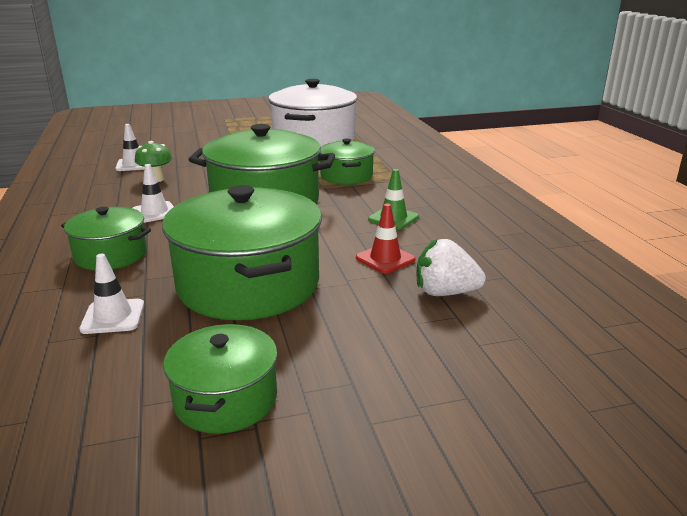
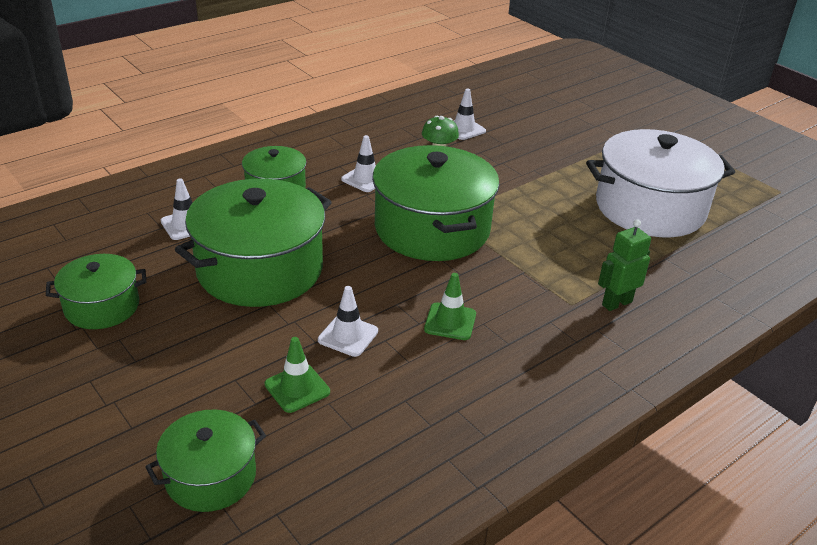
camera: 65 degrees right, 10 degrees up
(346, 176) = (547, 262): green pot -> green pot (211, 476)
(385, 259) = (348, 335): red traffic cone -> white traffic cone
(408, 168) = (616, 303): none -> green robot
(445, 292) = (297, 388): white strawberry -> green traffic cone

